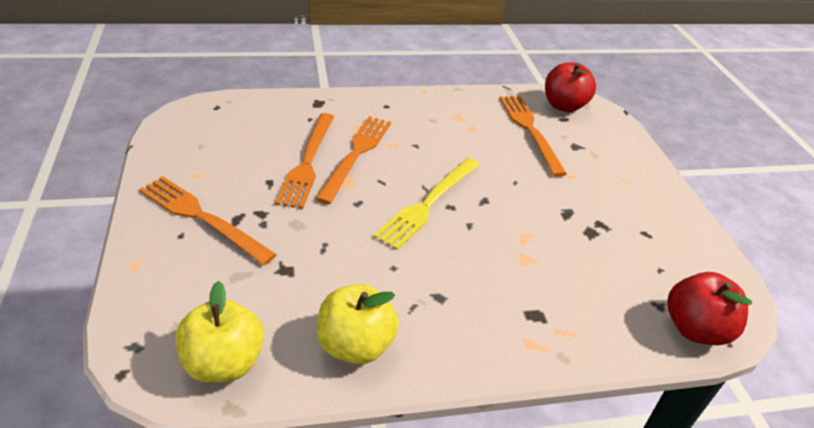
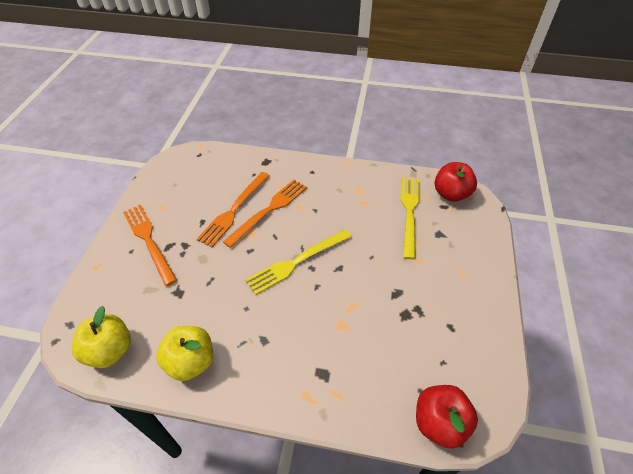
camera: 25 degrees right, 10 degrees up
(530, 130) = (409, 212): orange fork -> yellow fork

